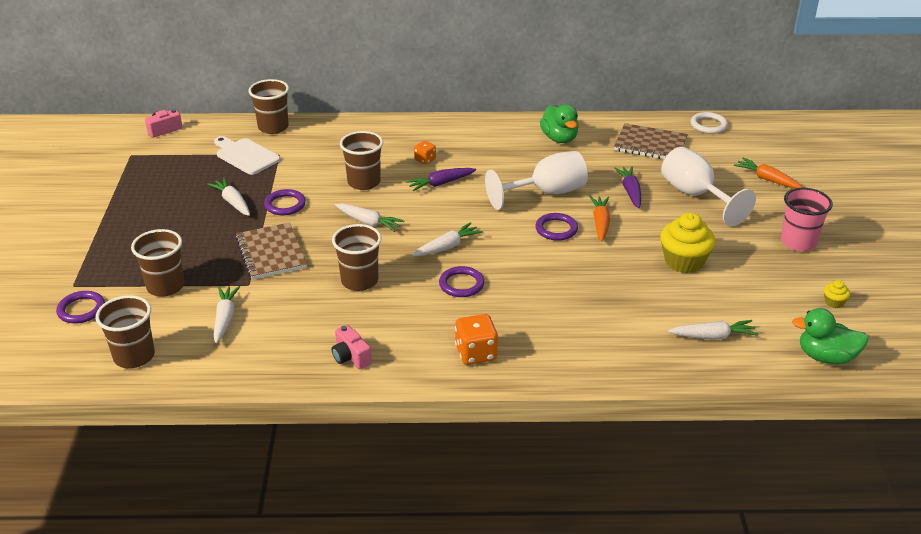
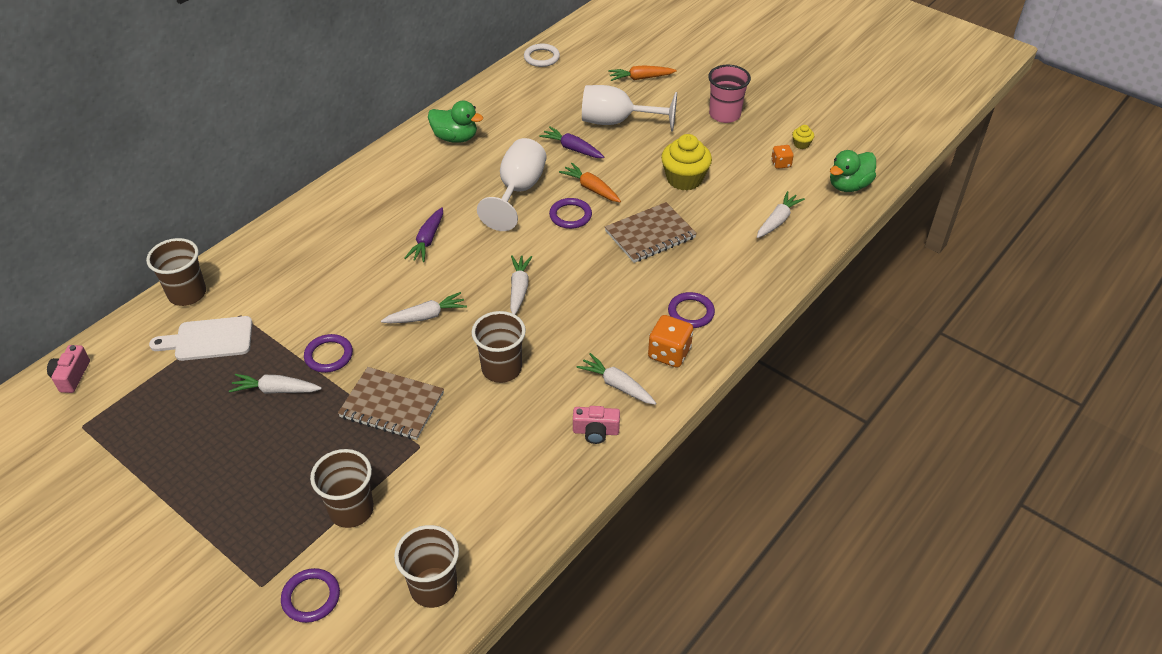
camera: 50 degrees left, 10 degrees up
(225, 318) = (451, 489): white carrot -> white carrot (617, 385)
(364, 182) = (363, 285): brown cup -> none
(425, 160) = (380, 228): orange dice -> orange dice (781, 164)
(461, 284) = (577, 310): purple ring -> purple ring (691, 312)
(650, 145) = (527, 100): brown notebook -> brown notebook (650, 235)

